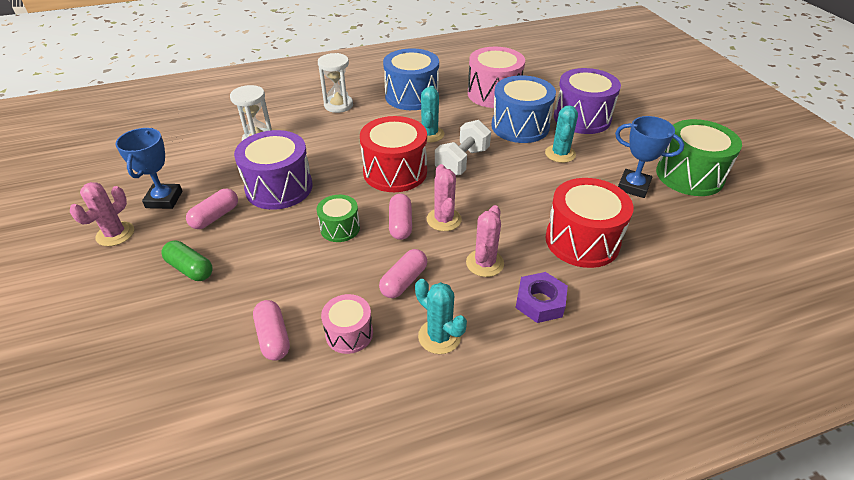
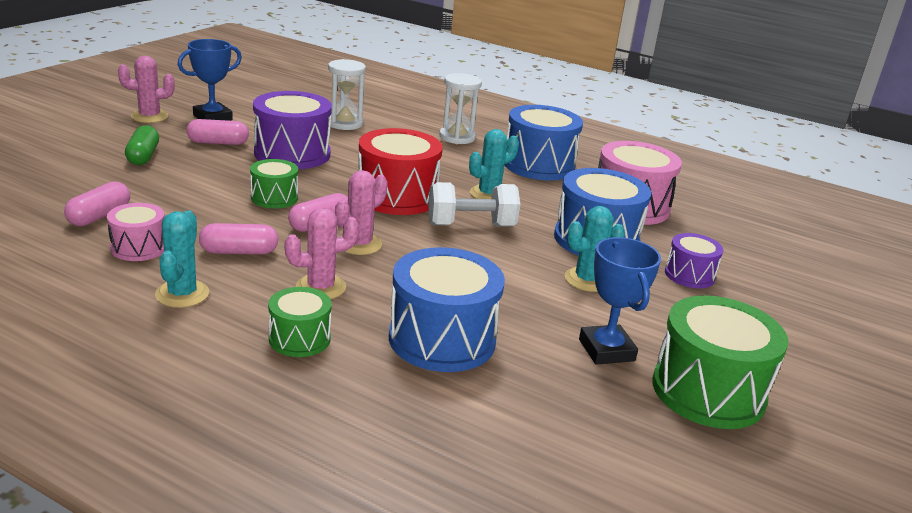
camera: 45 degrees right, 15 degrees down
(540, 302) = (299, 339): purple nut -> green drum
(582, 118) = (689, 275): purple drum -> purple drum, size x0.55
(582, 241) = (442, 339): red drum -> blue drum

